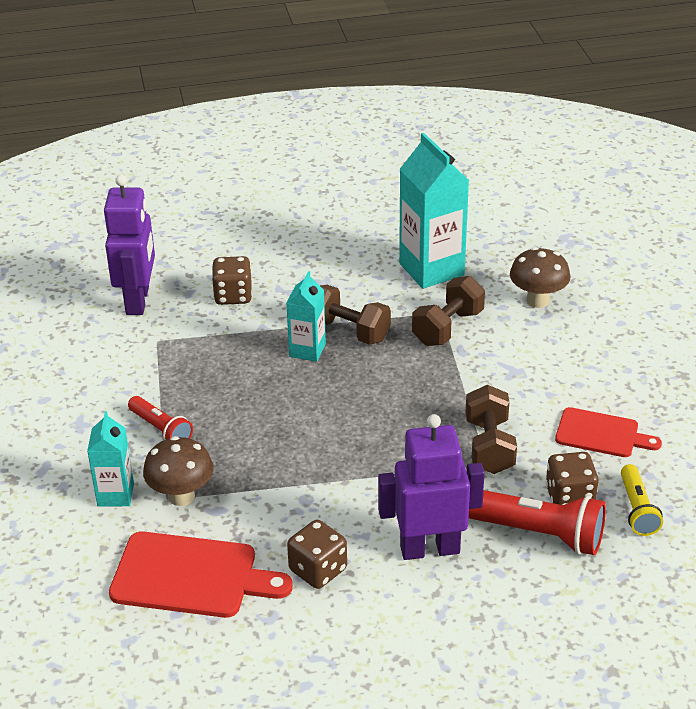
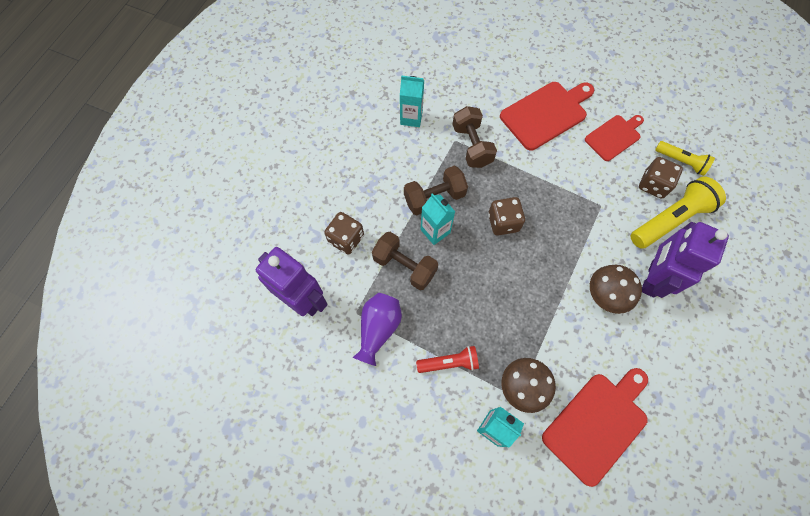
camera: 55 degrees left, 30 degrees up
(153, 364) = (378, 329): none -> purple vase
(318, 570) = (634, 347): brown dice -> brown dice (503, 222)
(431, 269) = (411, 118): turquoise carton -> turquoise carton, size x0.57
(489, 446) = (588, 194): brown dumbbell -> brown dumbbell (404, 266)
(534, 533) = (670, 219): red flashlight -> yellow flashlight
(537, 300) = (482, 88): brown mushroom -> brown mushroom (604, 296)
(563, 364) = (546, 114): none -> red cutting board

